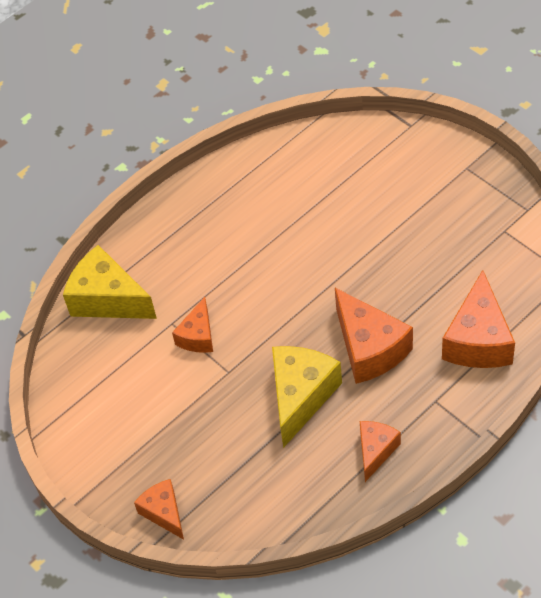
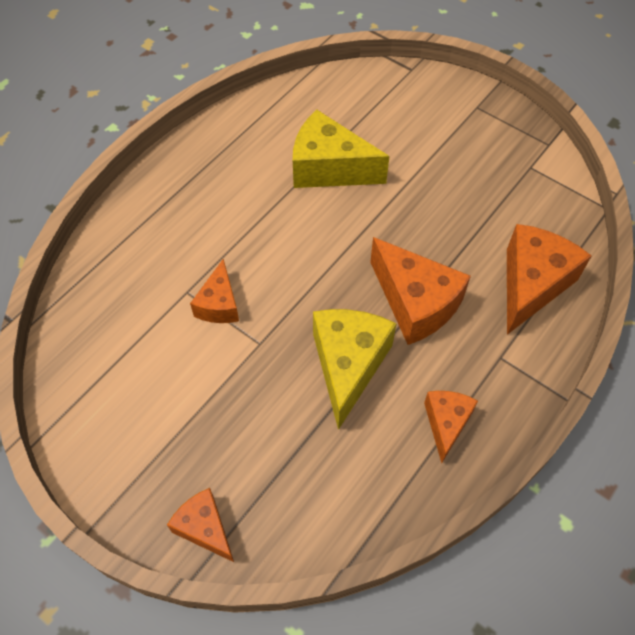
camera: 15 degrees left, 5 degrees up
(108, 299) = (110, 270): yellow cheese -> yellow cheese (329, 168)
(478, 340) = (531, 284): orange cheese -> orange cheese turned 150 degrees counterclockwise

